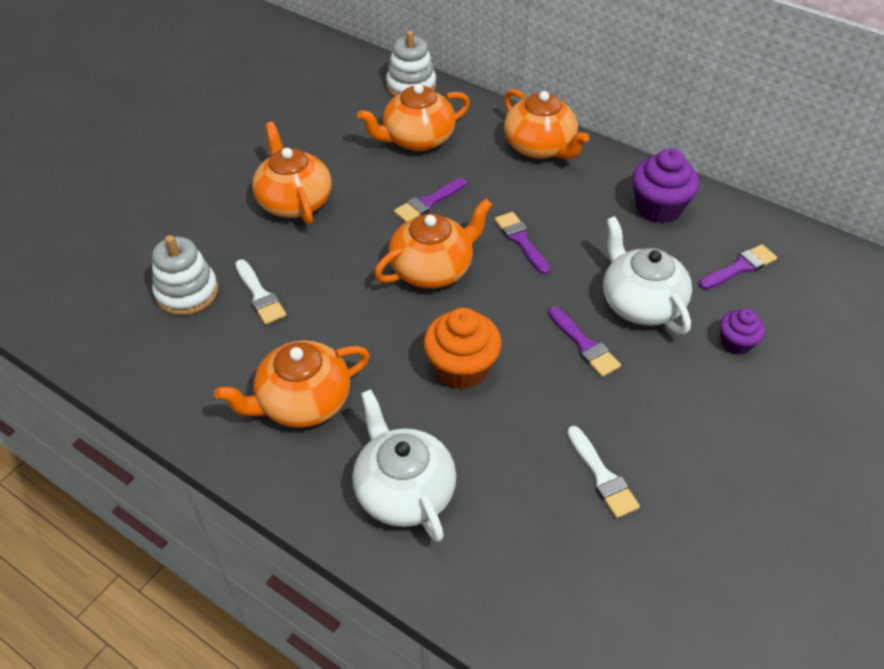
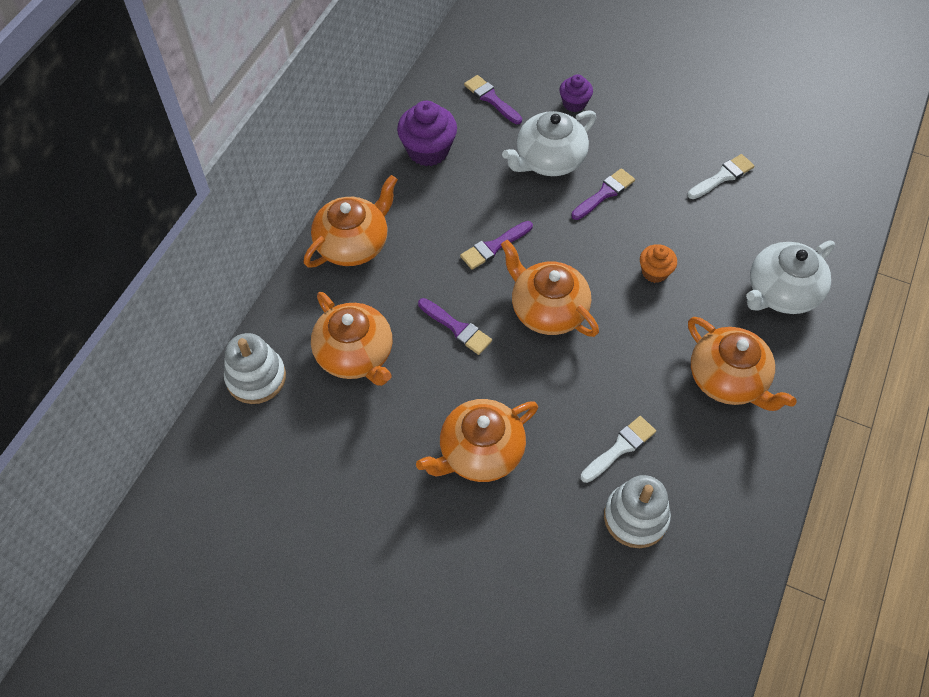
camera: 100 degrees left, 10 degrees up
(461, 368) = (654, 272): orange cupcake -> orange cupcake, size x0.59

